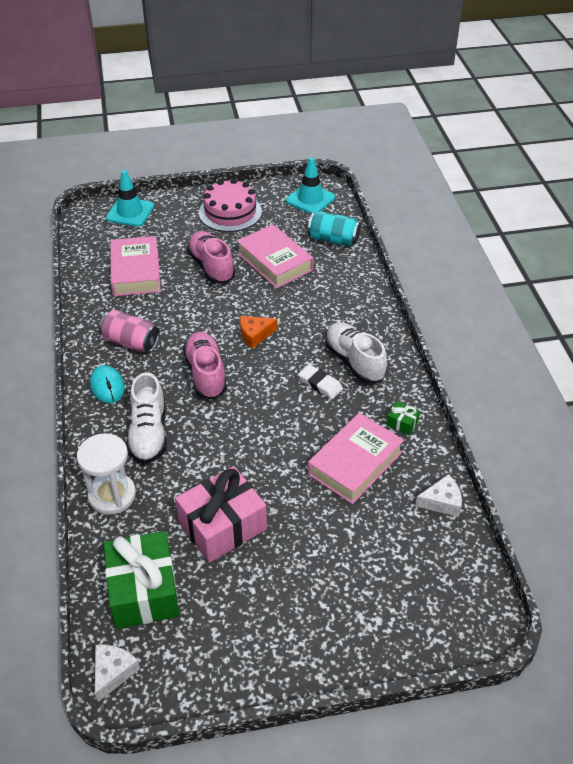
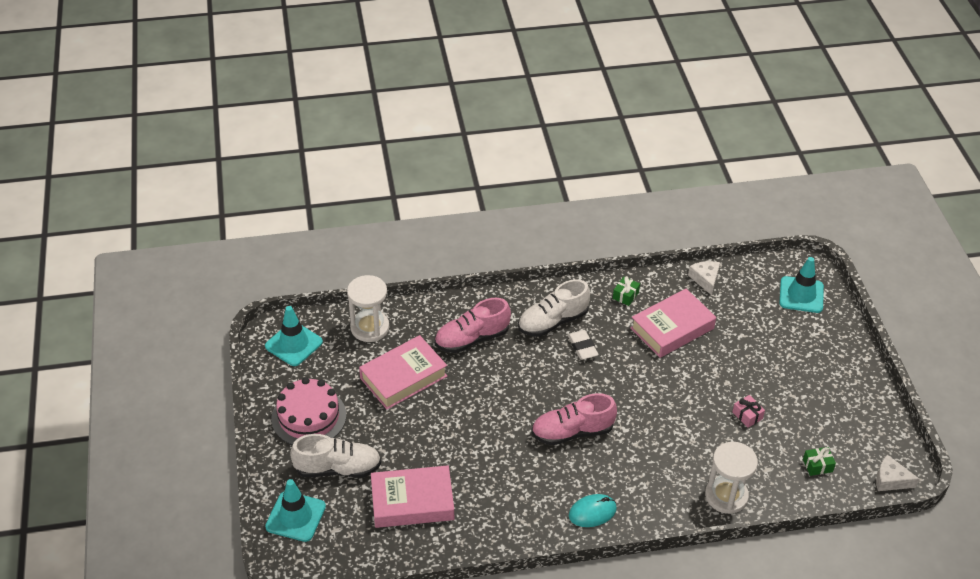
camera: 90 degrees left, 0 degrees up
(131, 342) = (528, 497): pink can -> none
(143, 590) = (817, 465): green gift -> green gift, size x0.41
(149, 433) = (651, 473): white shoe -> white shoe (337, 468)
(211, 266) = (407, 432): pink shoe -> pink shoe (472, 339)
(222, 525) = (747, 415): pink gift -> pink gift, size x0.41
(255, 335) = (517, 394): orange cheese -> none
(320, 384) = (582, 347): white eraser -> white eraser turned 60 degrees counterclockwise
(333, 239) = (370, 327): turquoise can -> white hourglass
(355, 463) = (672, 328): pink book -> pink book turned 75 degrees counterclockwise
(431, 609) = (801, 295): none -> turquoise traffic cone

